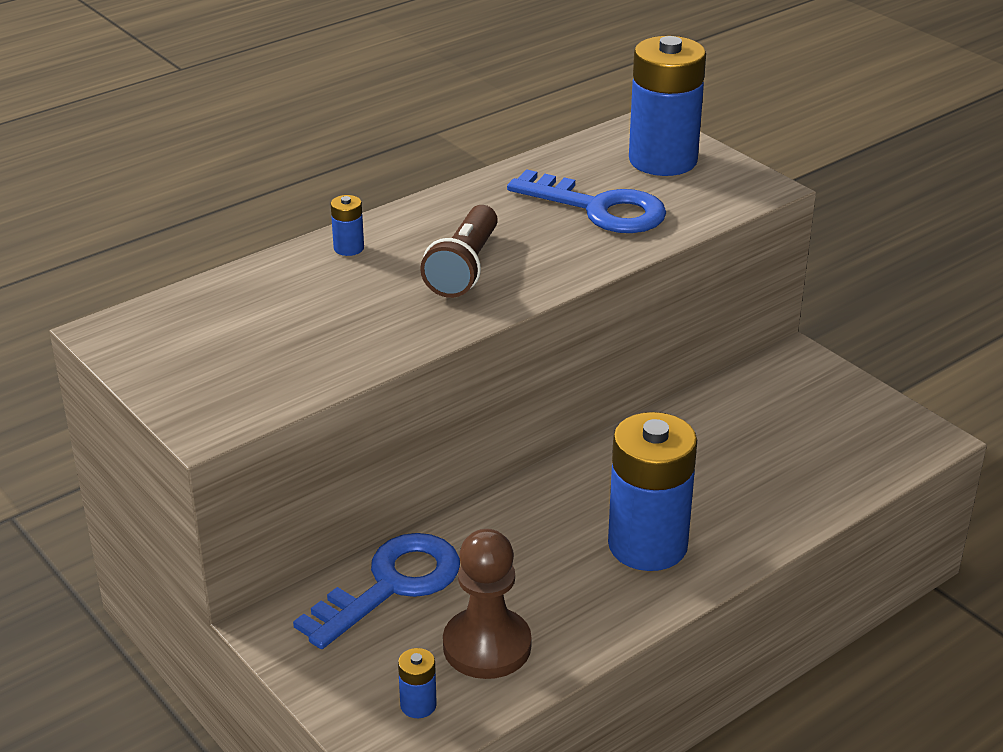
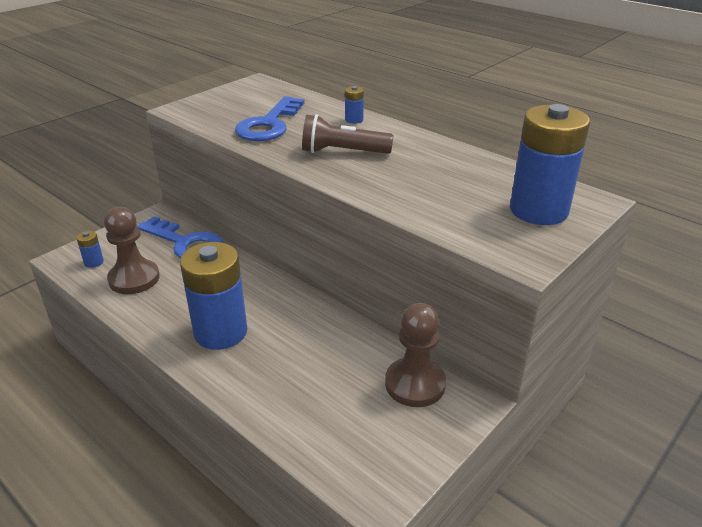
camera: 80 degrees right, 0 degrees up
(599, 209) = (443, 190): blue key -> blue key (269, 125)
(767, 391) = (415, 384): none -> brown pawn

